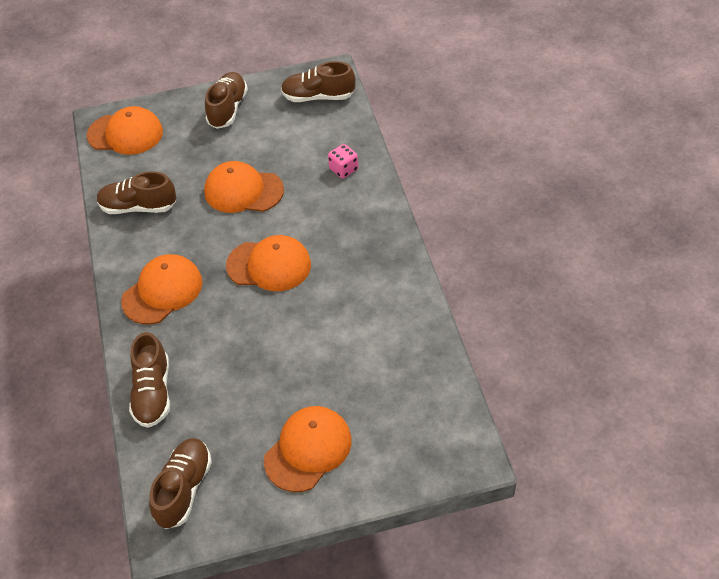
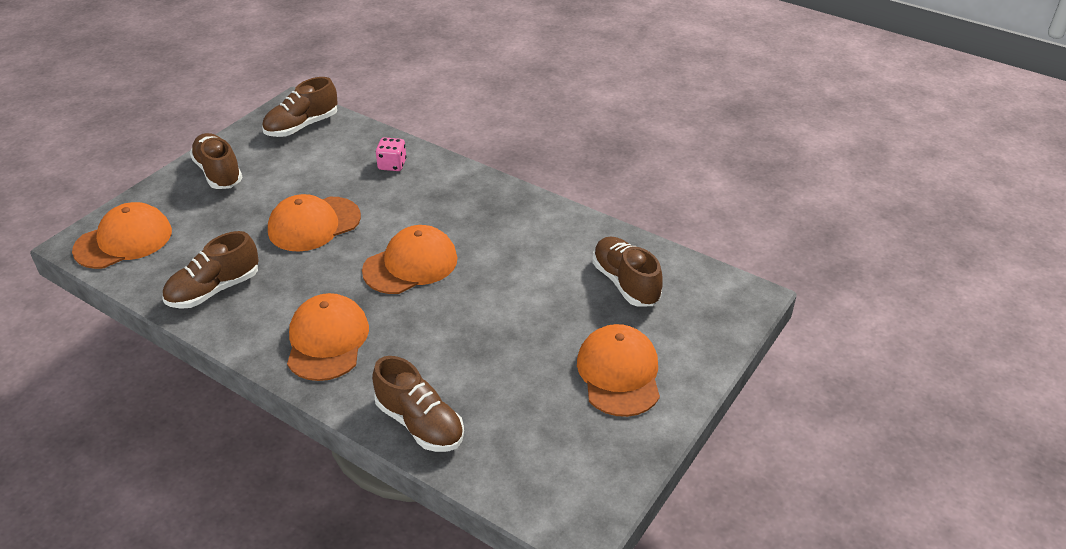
camera: 45 degrees left, 10 degrees down
(184, 489) = (548, 476): brown shoe -> brown shoe (625, 283)

